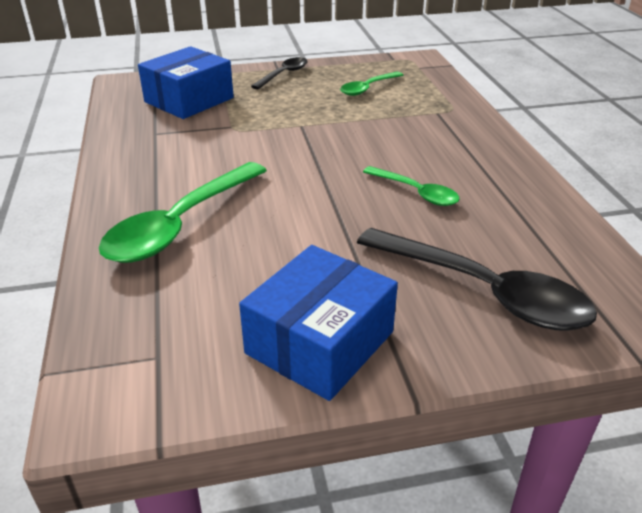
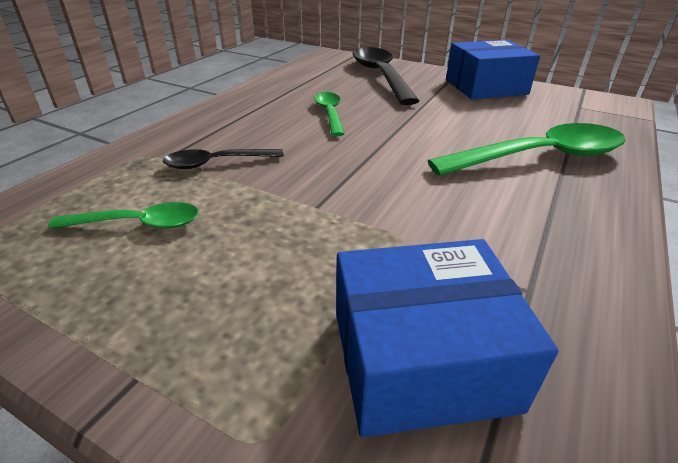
camera: 140 degrees left, 0 degrees up
(284, 74) = (164, 340): black spoon -> black spoon (216, 163)

